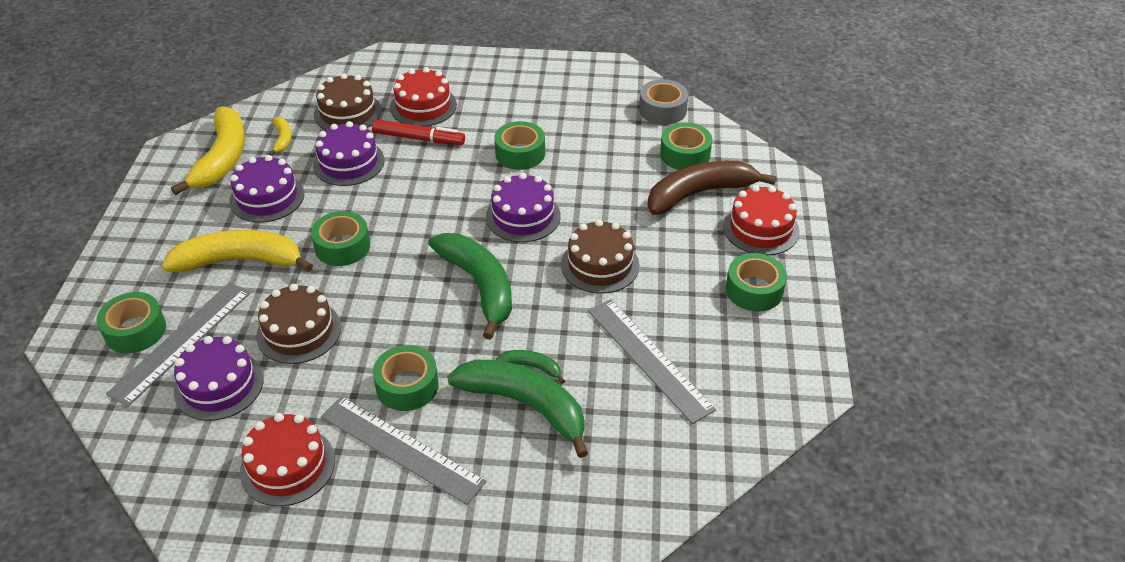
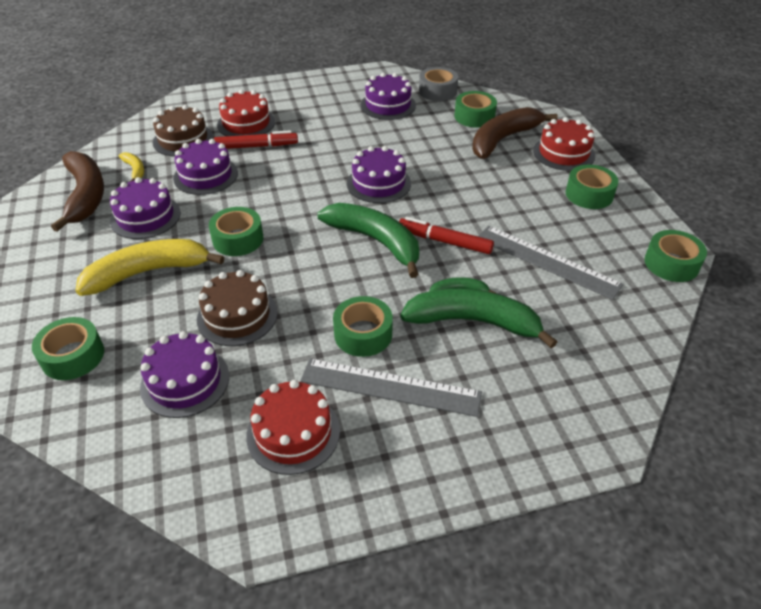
camera: 20 degrees left, 0 degrees up
(181, 341) = (126, 353): grey ruler -> none
(222, 158) = (85, 195): yellow banana -> brown banana
(520, 153) = (347, 140): green tape -> green tape (671, 264)
(552, 305) = (444, 241): none -> red marker
(593, 116) = (388, 105): none -> purple cake
(600, 265) = (462, 204): brown cake -> none

